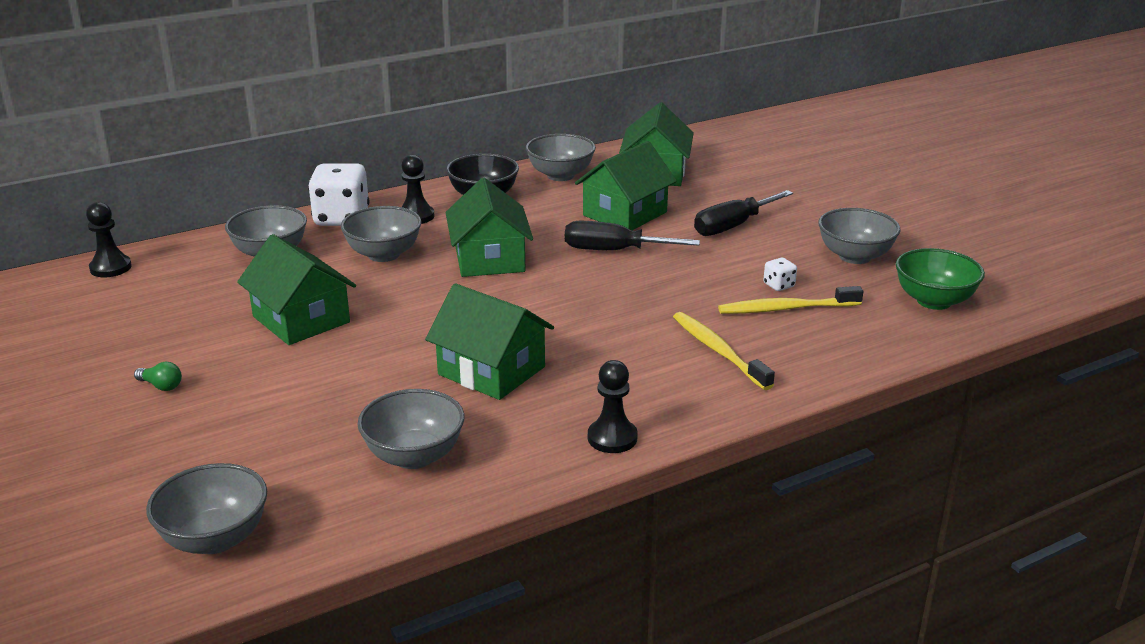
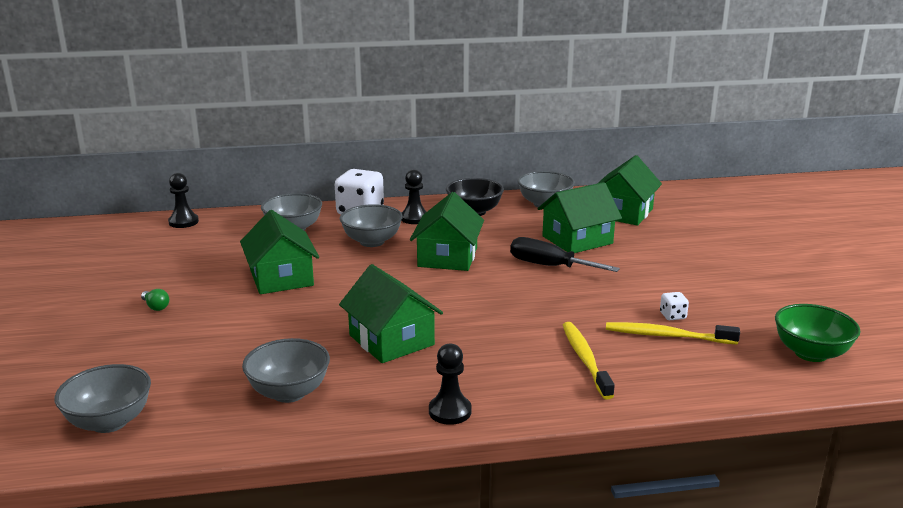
camera: 20 degrees right, 5 degrees down
(733, 226) = (662, 262): black screwdriver -> none
(855, 256) = (757, 303): grey bowl -> none

